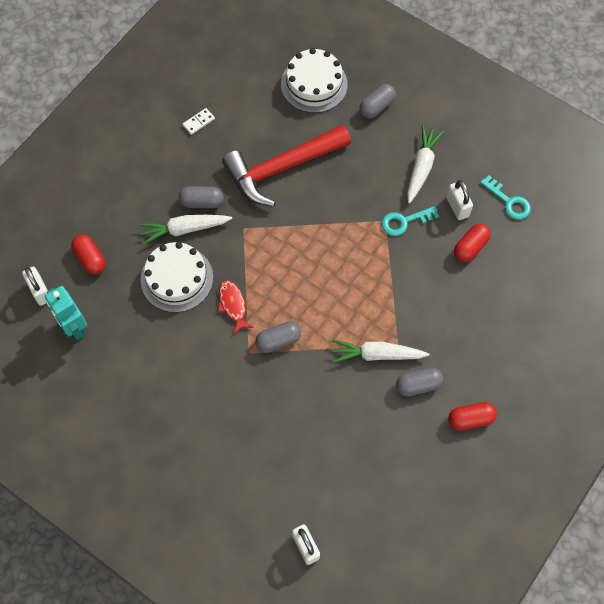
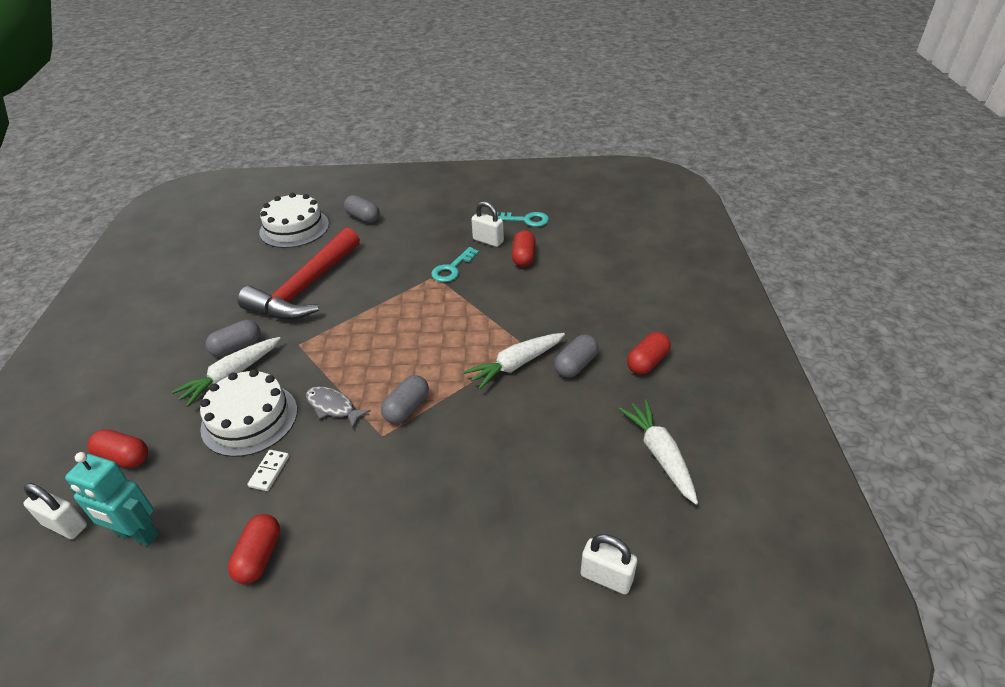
camera: 35 degrees left, 25 degrees down
(130, 391) = (259, 556): none -> red capsule
(198, 122) = (193, 296): white domino -> white domino (269, 471)
(233, 305) = (333, 407): red fish -> grey fish
(376, 106) = (363, 217): grey capsule -> grey capsule turned 60 degrees counterclockwise
(421, 167) = (435, 233): white carrot -> white carrot (660, 455)

